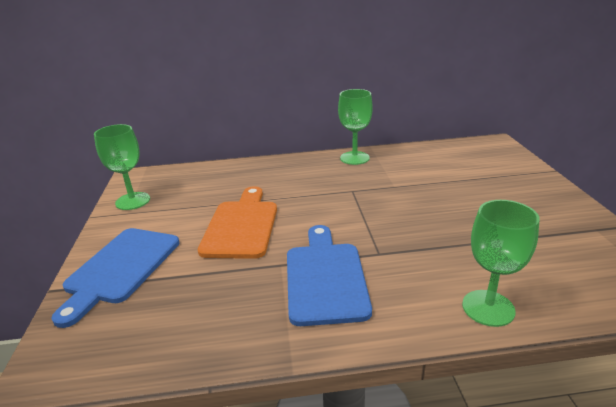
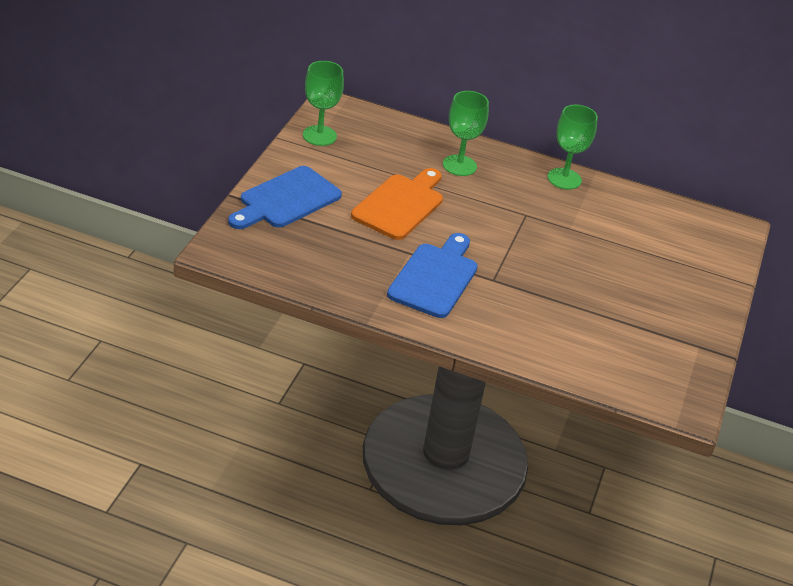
camera: 20 degrees right, 10 degrees up
(488, 308) = (532, 350): green goblet -> green goblet (459, 165)

